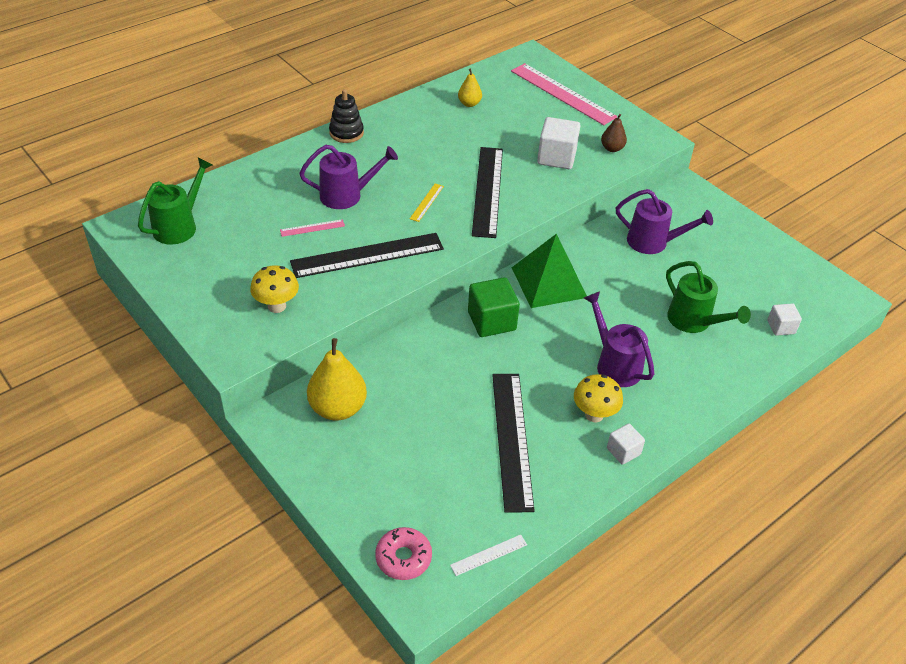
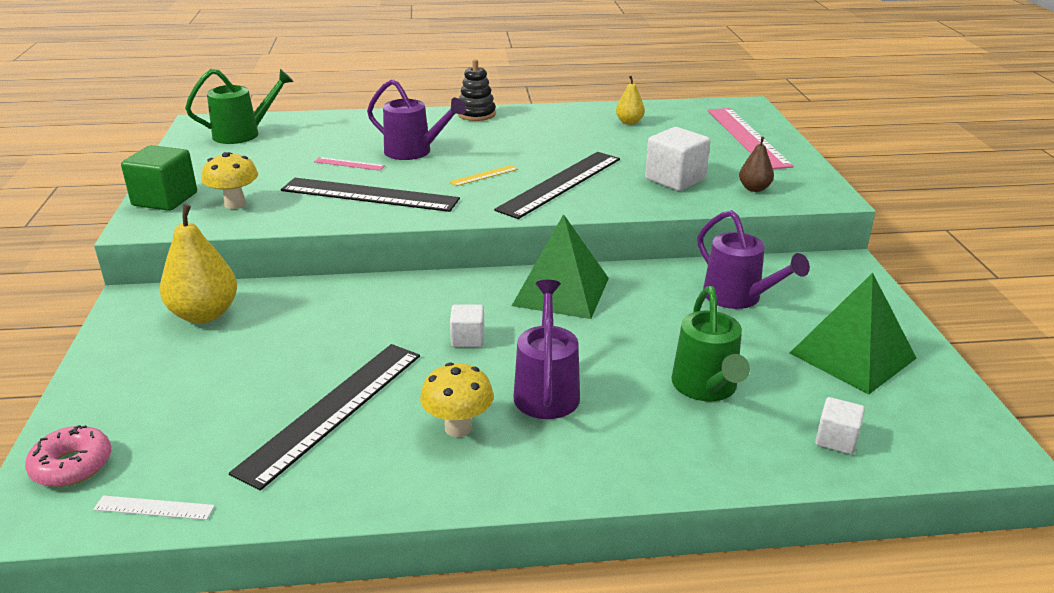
camera: 35 degrees right, 15 degrees down
(491, 321) = (453, 302): green cube -> green cube (165, 199)
(623, 451) = (447, 480): white cube -> white cube (468, 339)
(745, 262) = (852, 355): none -> green pyramid

